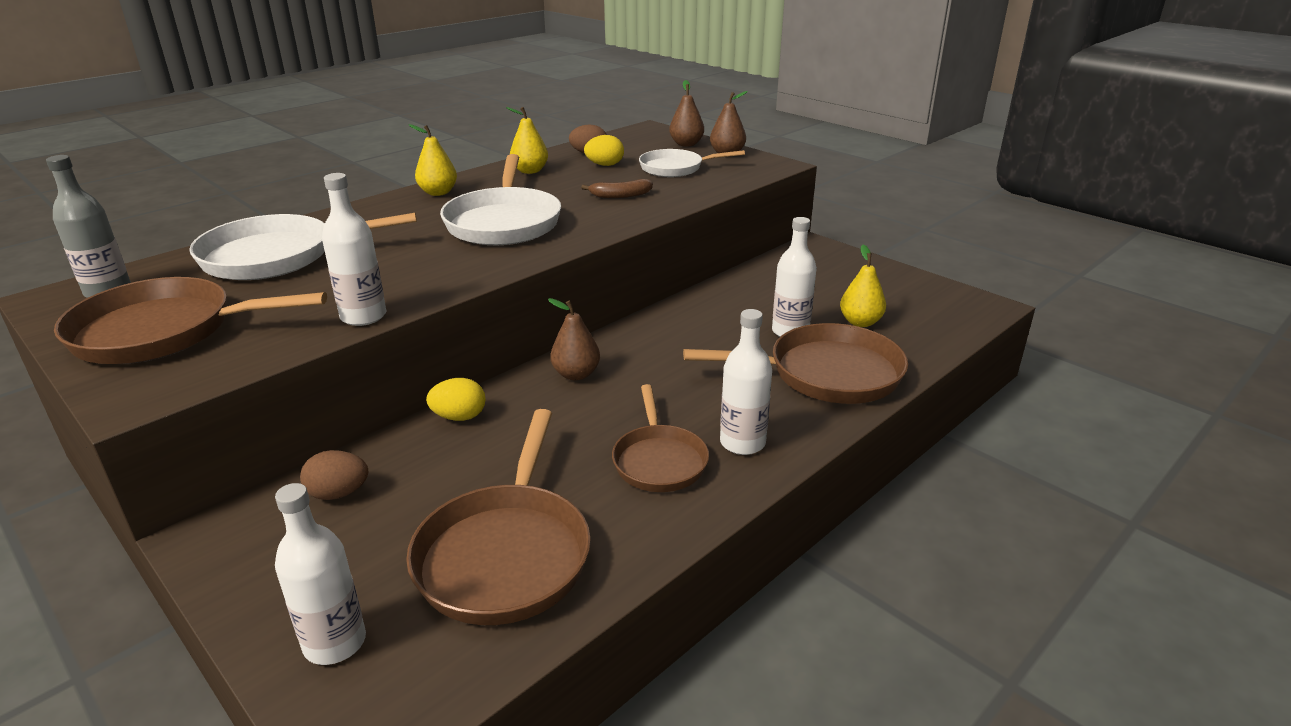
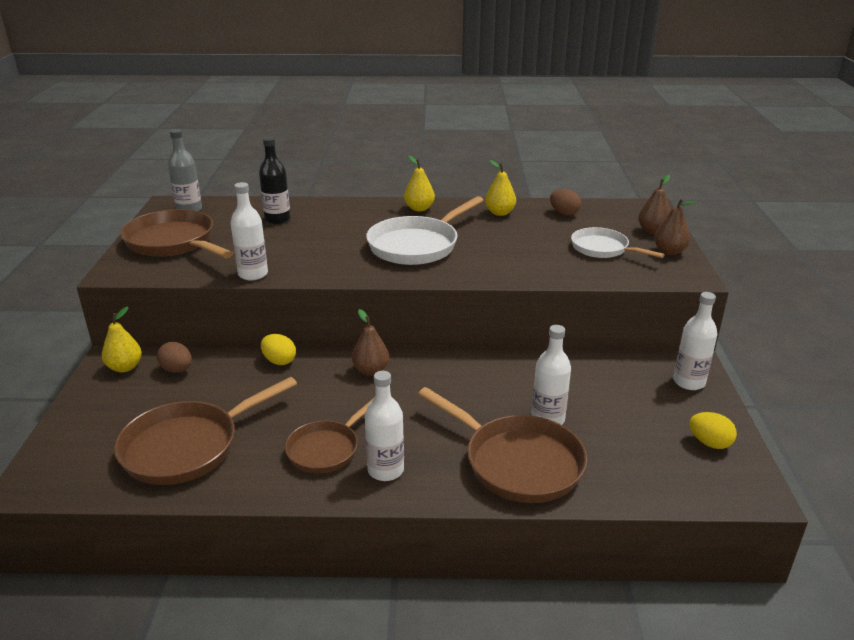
camera: 45 degrees right, 0 degrees up
(277, 256) = (277, 219): white pan -> black bottle
(335, 643) = (80, 438): white bottle -> white bottle (689, 382)
(605, 165) = (557, 227): yellow egg -> yellow egg (709, 443)
(620, 196) = (521, 256): brown banana -> none
(860, 322) = (614, 442): yellow pear -> yellow pear (125, 367)

